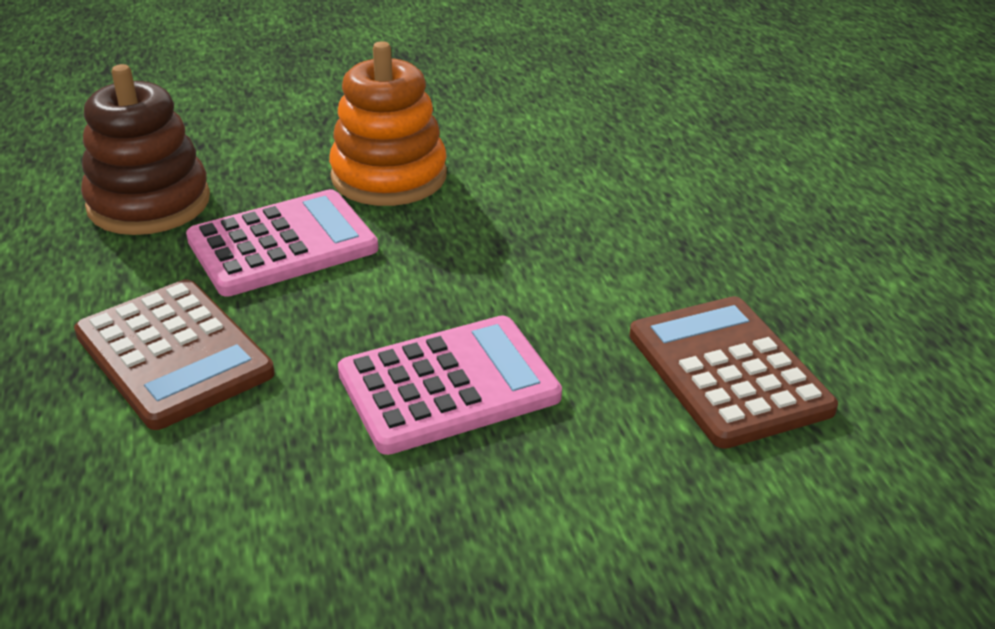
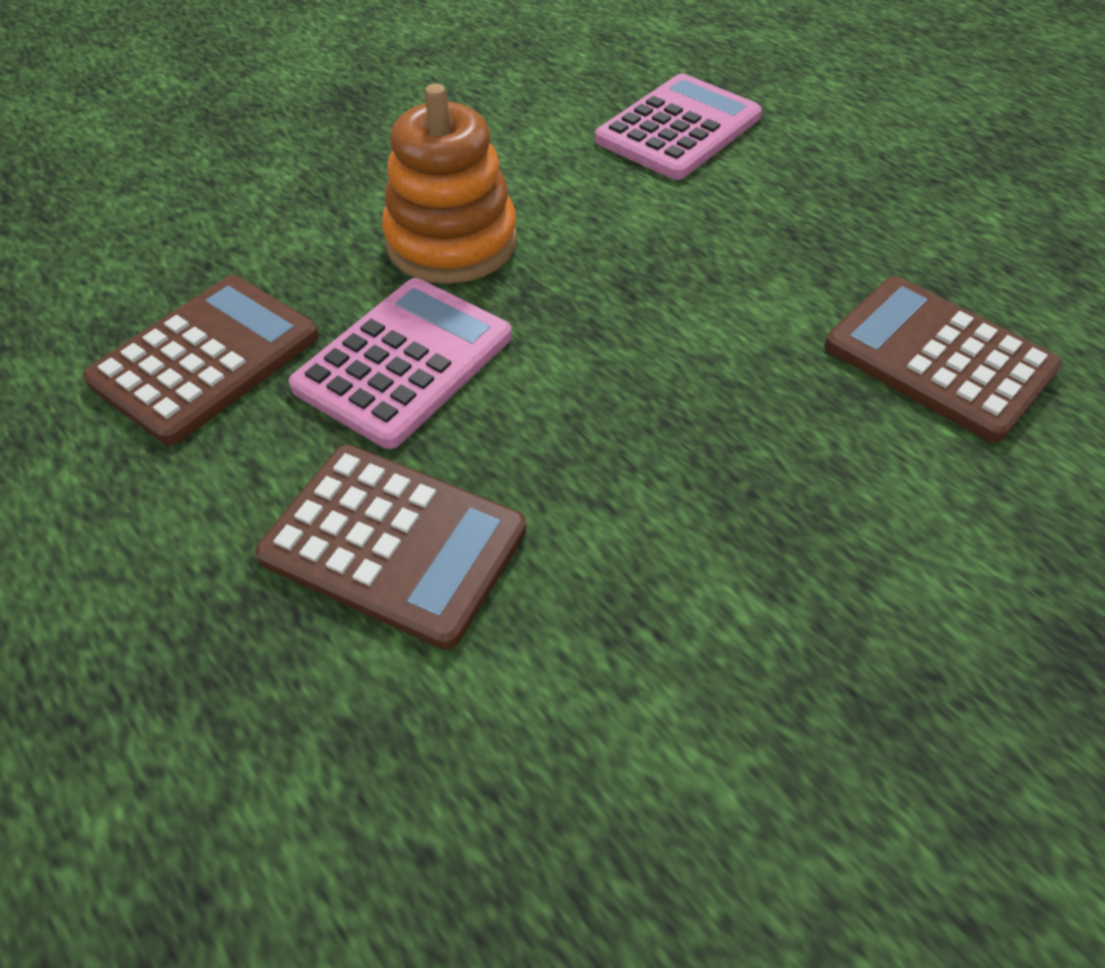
camera: 25 degrees left, 15 degrees up
(149, 203) = (206, 358): brown stacking toy -> brown calculator
(448, 385) = (709, 469): pink calculator -> pink calculator (678, 129)

